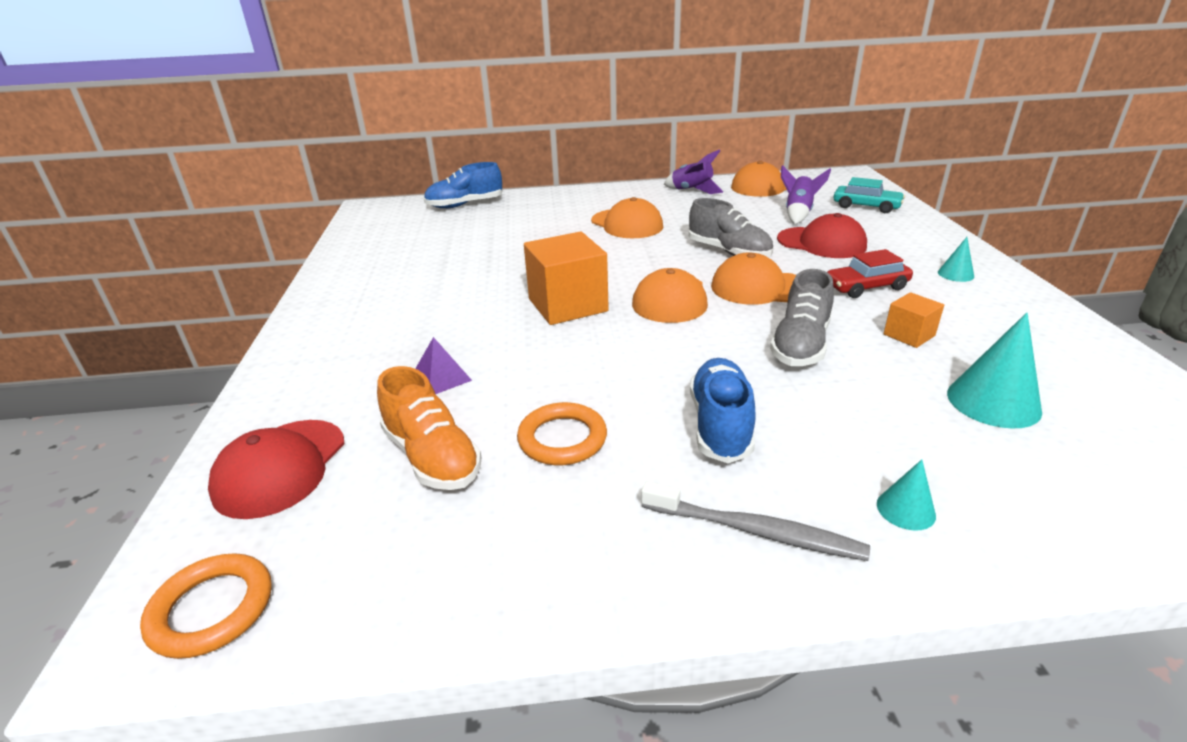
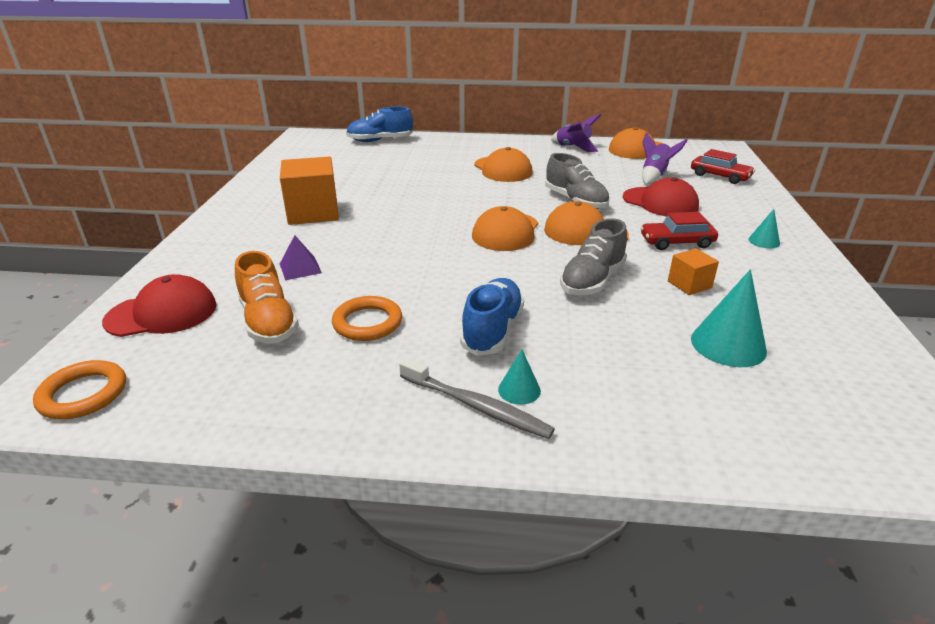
camera: 10 degrees right, 0 degrees up
(280, 467) = (162, 313): red cap -> red cap turned 135 degrees counterclockwise
(568, 305) = (421, 227): orange cube -> orange cube (313, 212)
(866, 206) = (720, 176): turquoise car -> red car
(905, 509) = (602, 410): turquoise cone -> turquoise cone (519, 390)

